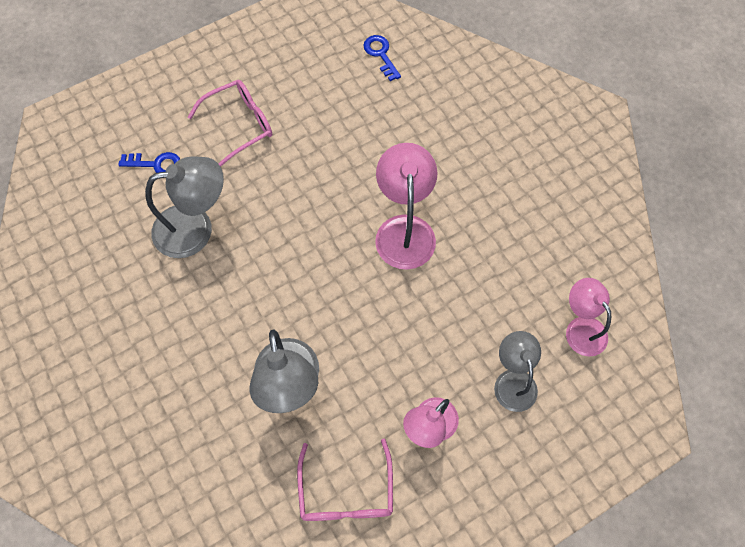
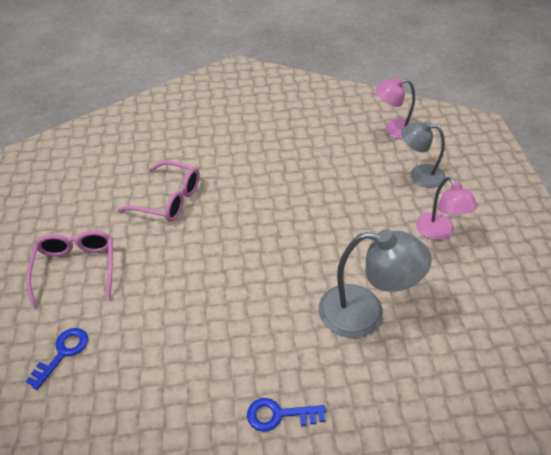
camera: 65 degrees left, 20 degrees down
(195, 228) = (162, 339): grey lamp -> none
(346, 492) = (480, 304): pink glasses -> pink glasses (168, 199)
(380, 55) = (91, 154): blue key -> blue key (279, 415)
(404, 229) = (262, 192): pink lamp -> none

